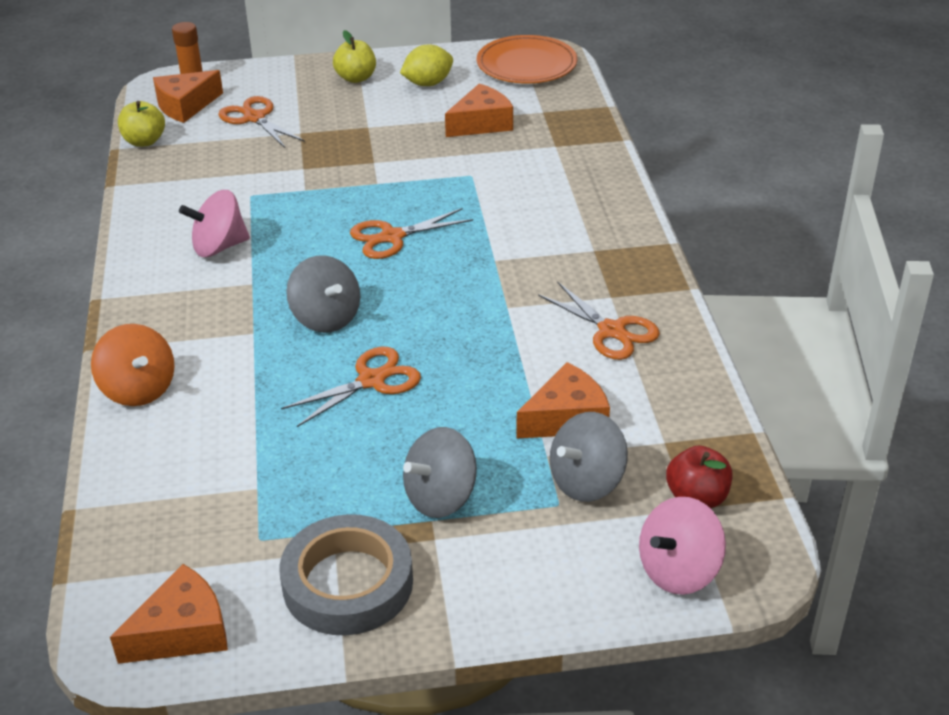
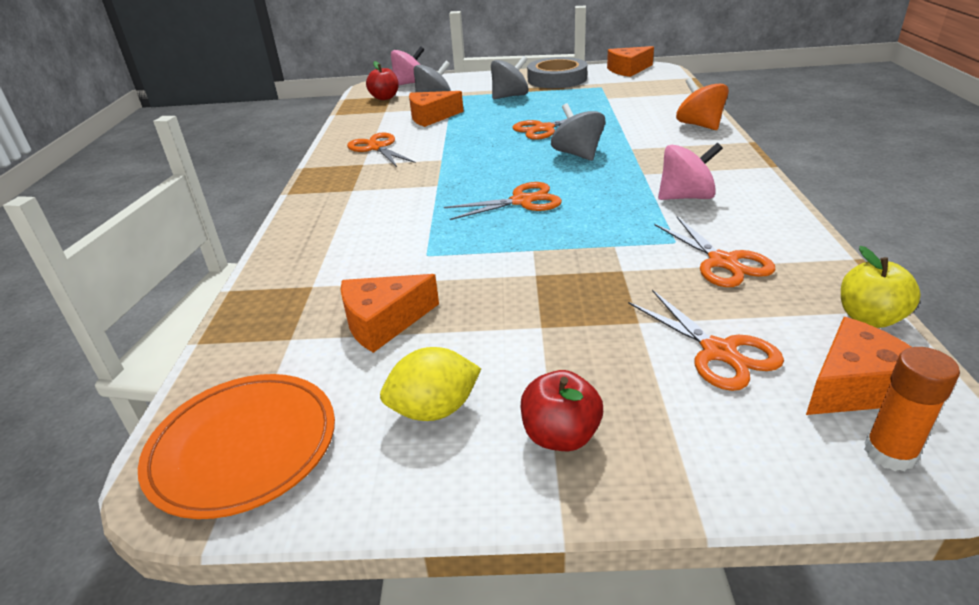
camera: 170 degrees left, 5 degrees down
(220, 177) = (722, 262): none -> orange scissors
(356, 78) = (560, 436): yellow apple -> red apple

